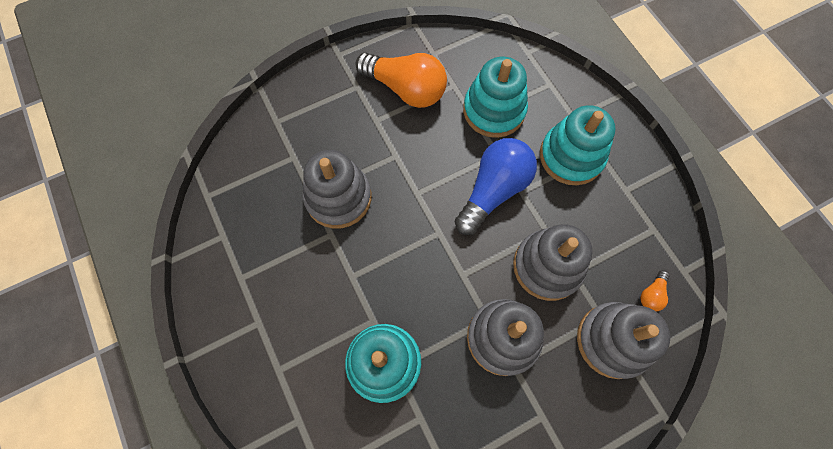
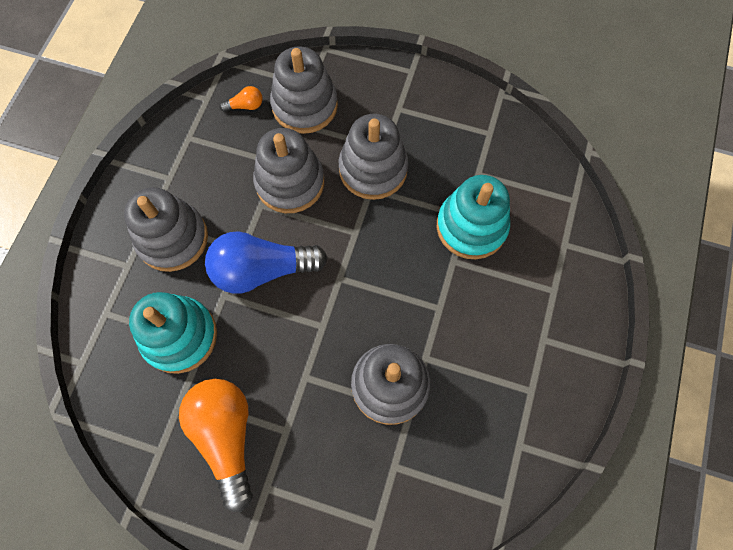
camera: 135 degrees left, 0 degrees up
(571, 156) = (172, 238): turquoise stacking toy -> grey stacking toy

